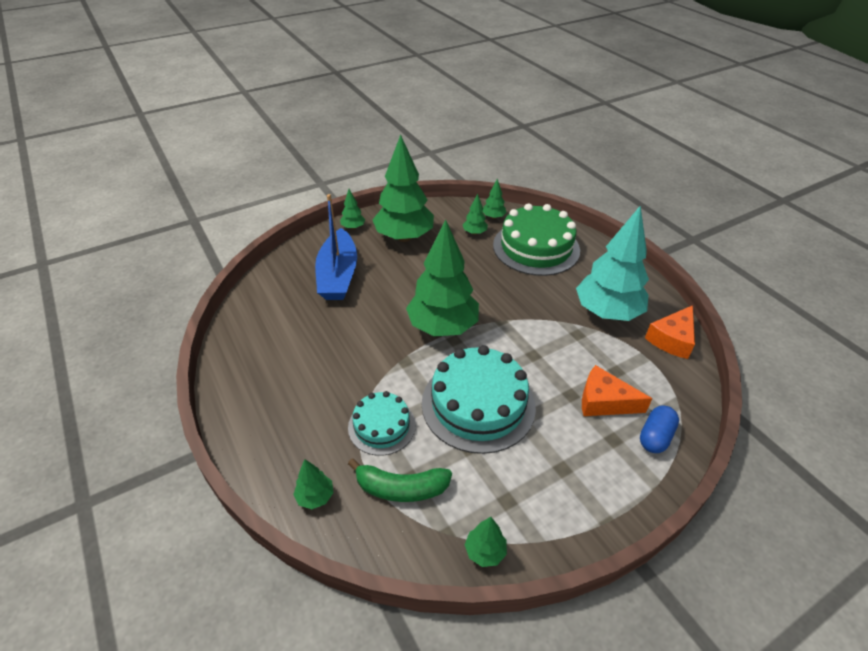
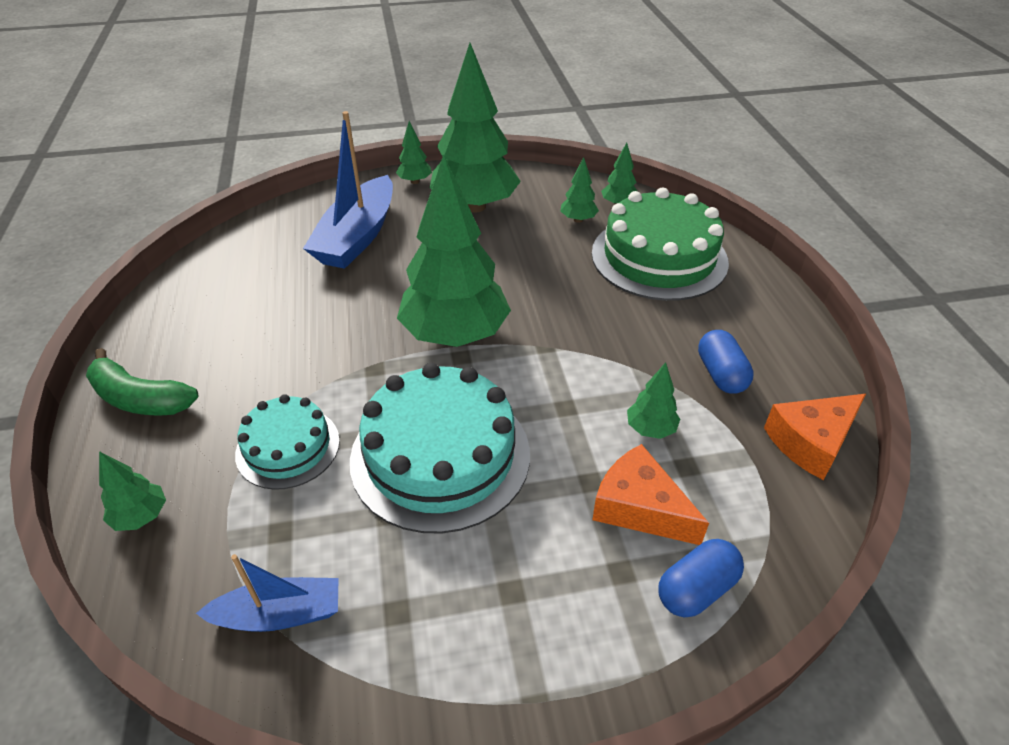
camera: 20 degrees right, 0 degrees up
(401, 488) = (259, 542): green banana -> green banana (140, 398)
(441, 525) = (279, 614): none -> blue boat
(485, 551) = (317, 678): green tree -> green tree (650, 429)
(607, 312) = (720, 374): turquoise tree -> blue capsule

